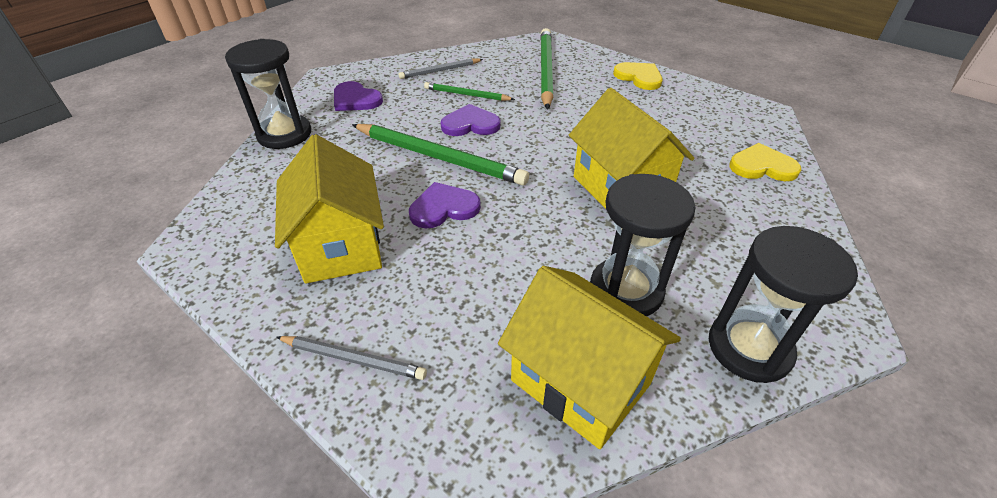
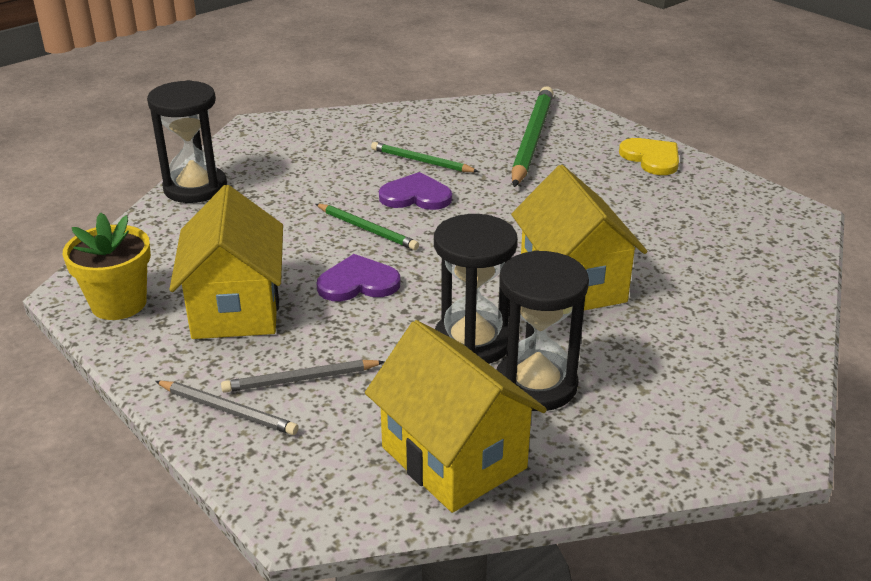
camera: 10 degrees right, 10 degrees down
(230, 254) = (119, 304): none -> yellow flower pot
(355, 99) = (285, 155): purple heart -> none
(438, 157) = (367, 229): green pencil -> green pencil, size x0.54
(440, 70) = (397, 129): grey pencil -> grey pencil (301, 379)
(749, 348) = (650, 452): black hourglass -> black hourglass (472, 342)
(762, 166) = (762, 277): yellow heart -> none

